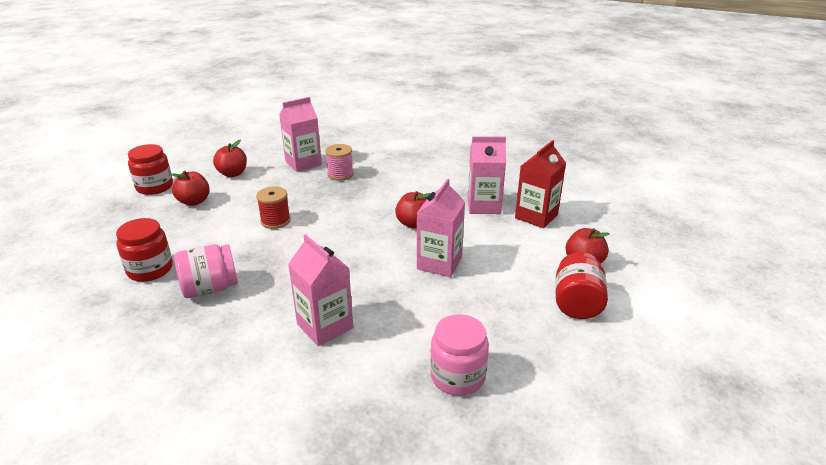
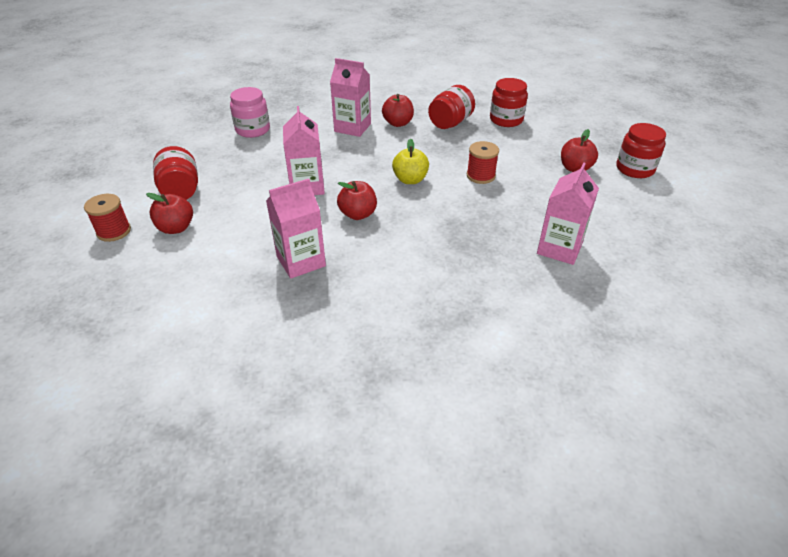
camera: 150 degrees right, 10 degrees up
(210, 288) = (450, 123): pink jar -> red jar
(232, 174) = (601, 207): red apple -> red apple (398, 123)
(338, 237) = (410, 180): none -> yellow apple
(340, 174) = (497, 247): pink spool -> none
(536, 216) = (235, 267): red carton -> none
(647, 278) = (114, 231): none -> red spool

